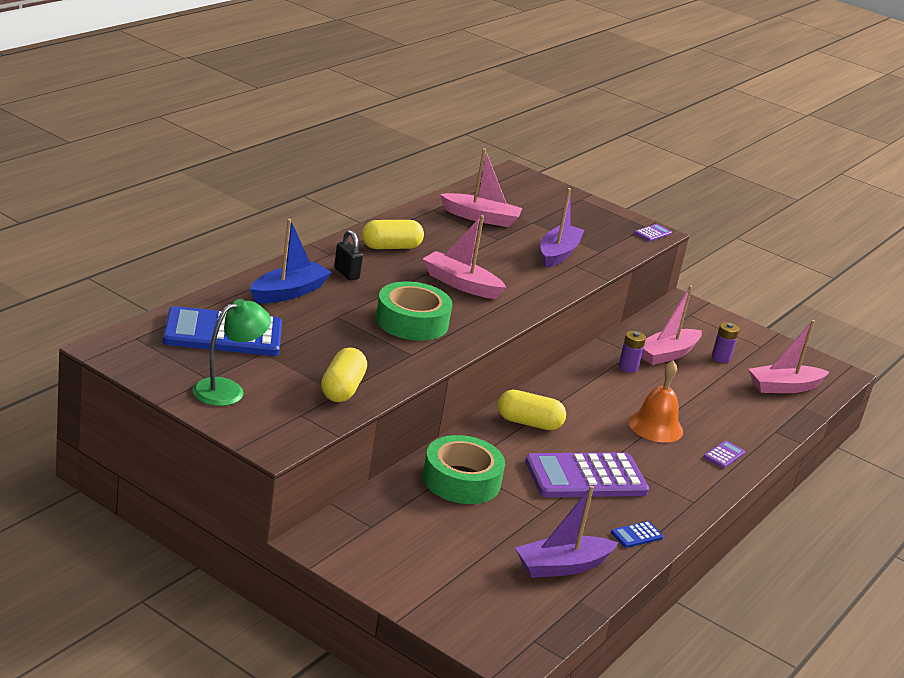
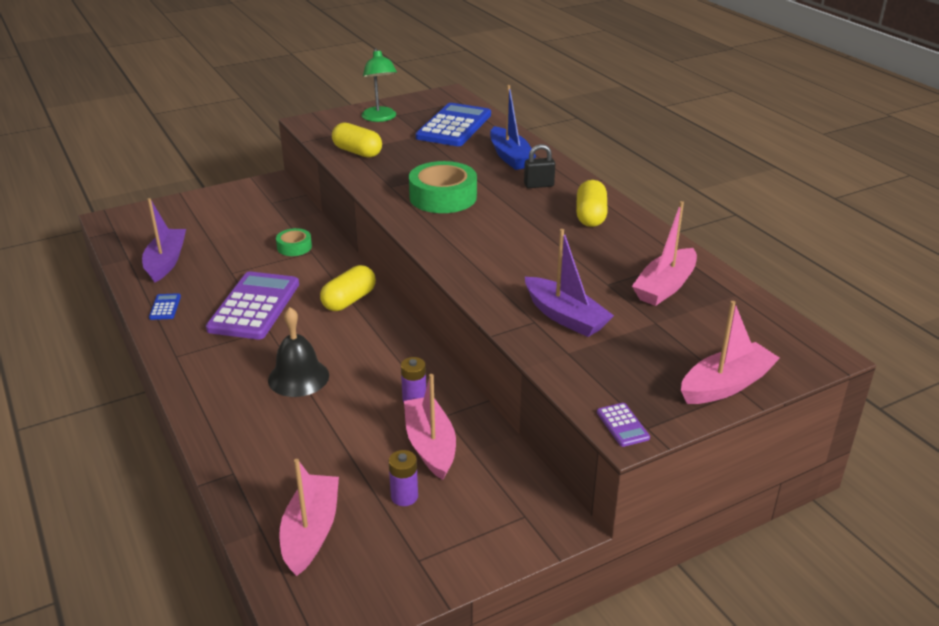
camera: 120 degrees right, 5 degrees up
(461, 284) = (505, 236): pink boat -> pink boat (726, 385)
(461, 480) = (294, 247): green tape -> green tape, size x0.54
(655, 426) = (298, 377): orange bell -> black bell
(724, 455) = (222, 407): purple calculator -> none

